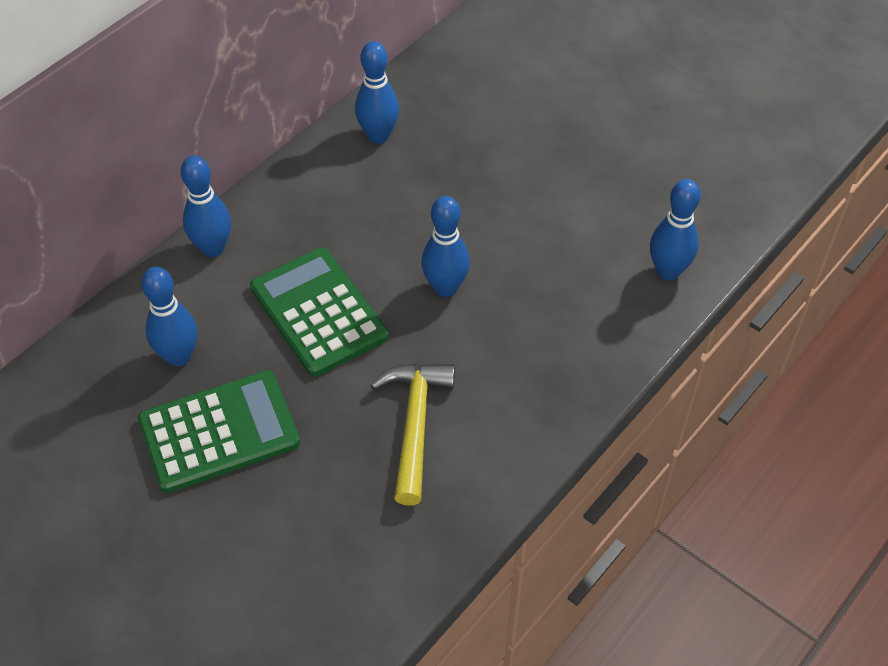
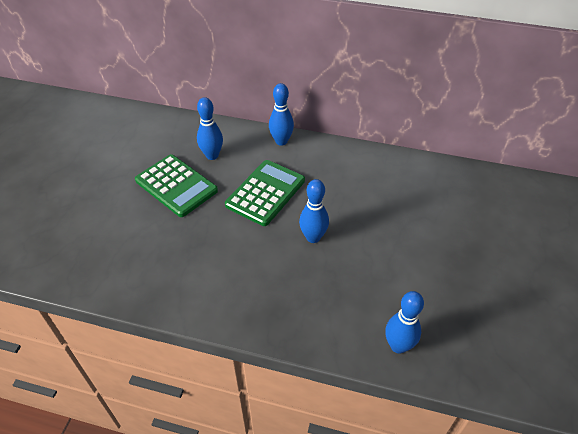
camera: 65 degrees right, 5 degrees down
(378, 136) = (398, 171): blue bowling pin -> none
(415, 425) = (215, 258): yellow hammer -> none

